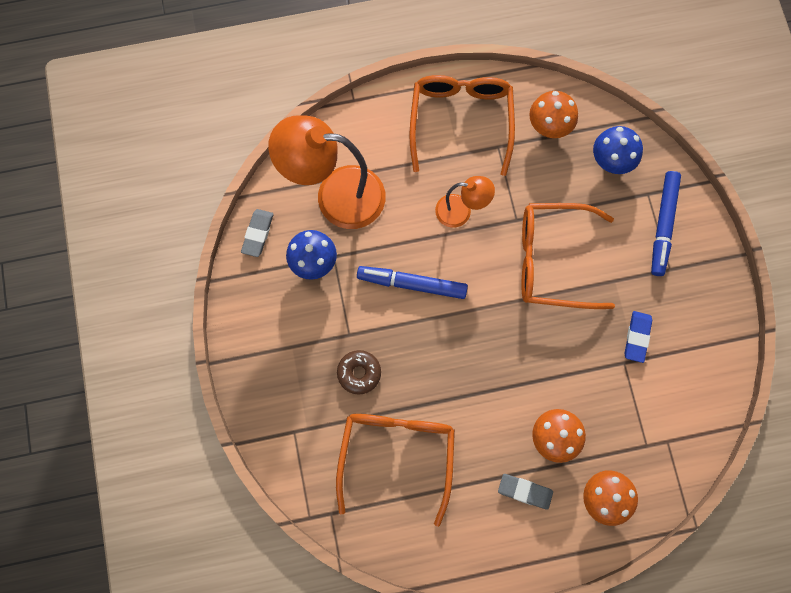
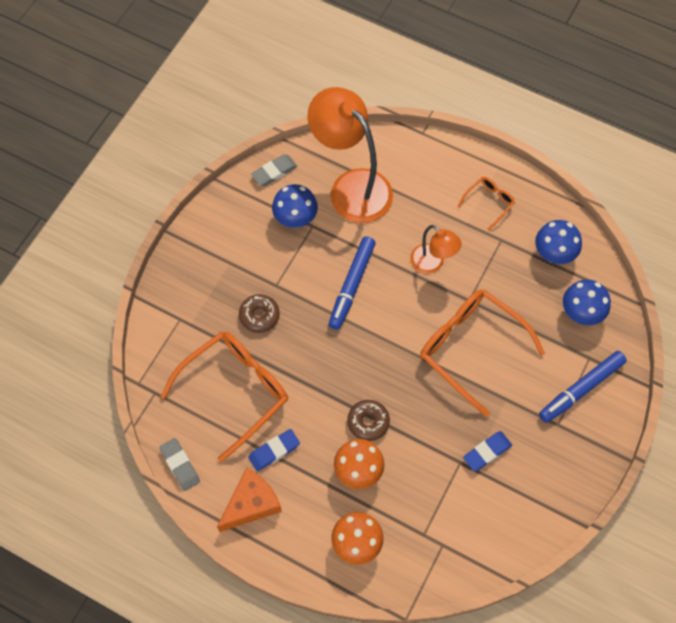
camera: 40 degrees right, 10 degrees down
(412, 284) = (351, 285): blue marker -> blue marker turned 120 degrees counterclockwise
(461, 121) = (489, 203): orange glasses -> orange glasses, size x0.47
(473, 478) = (274, 451): none -> blue eraser
(494, 538) = (251, 504): none -> orange cheese
(525, 491) = (303, 490): grey eraser -> grey eraser (180, 465)
(526, 390) = (368, 422): none -> brown donut
(549, 126) = (553, 254): orange mushroom -> blue mushroom

